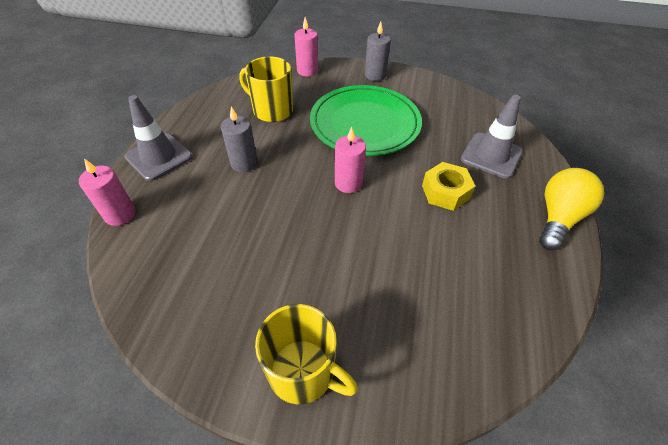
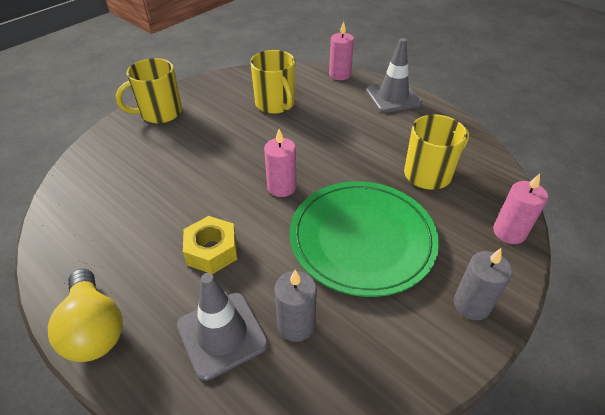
camera: 120 degrees right, 5 degrees down
(217, 247) = (275, 104): none -> yellow mug
(244, 163) = (355, 135): grey candle -> grey candle (296, 325)

